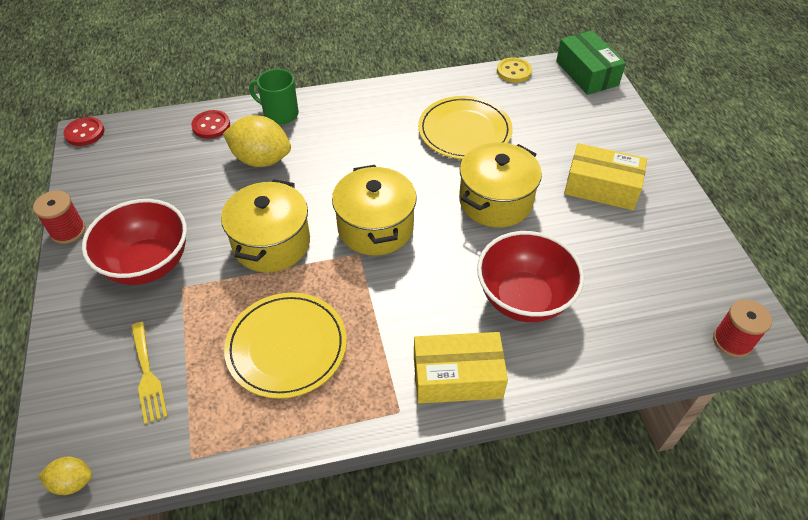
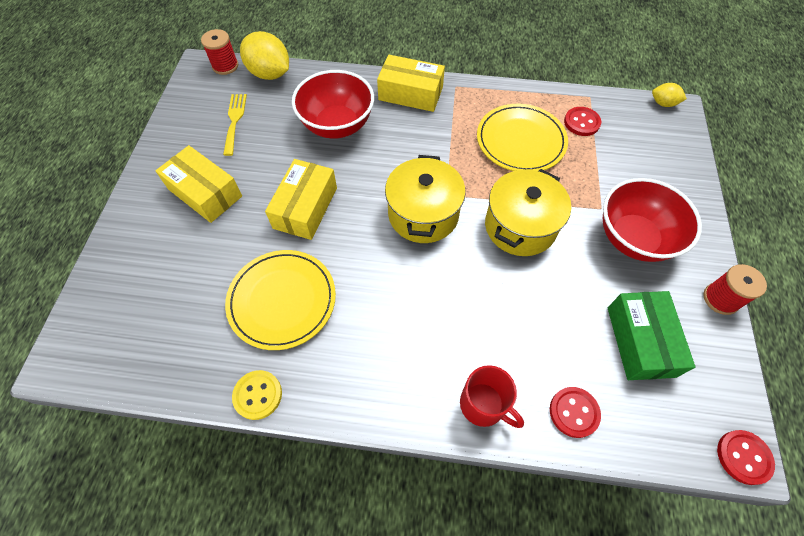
camera: 160 degrees left, 10 degrees up
(147, 375) = (623, 149): yellow fork -> yellow fork (234, 121)
(204, 403) = (581, 122): none -> red button
(261, 159) = (517, 332): yellow lemon -> yellow lemon (270, 74)
(280, 114) = (483, 405): green mug -> red mug
(495, 201) = (305, 208): yellow pot -> yellow box
(514, 71) = (161, 381): yellow button -> yellow button (258, 395)
(587, 73) = (81, 345): green box -> green box (640, 341)

